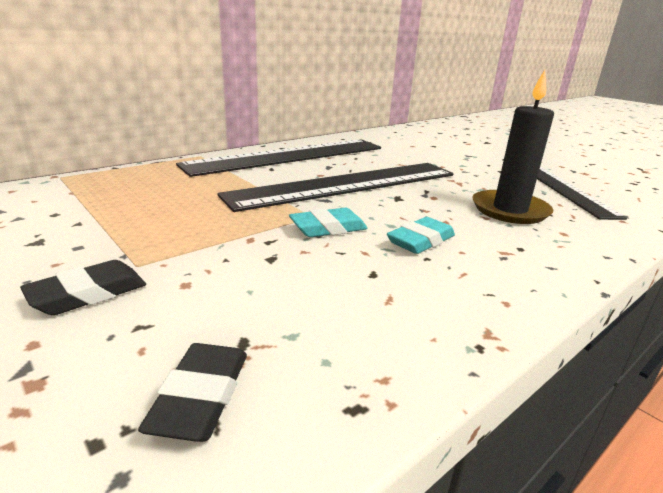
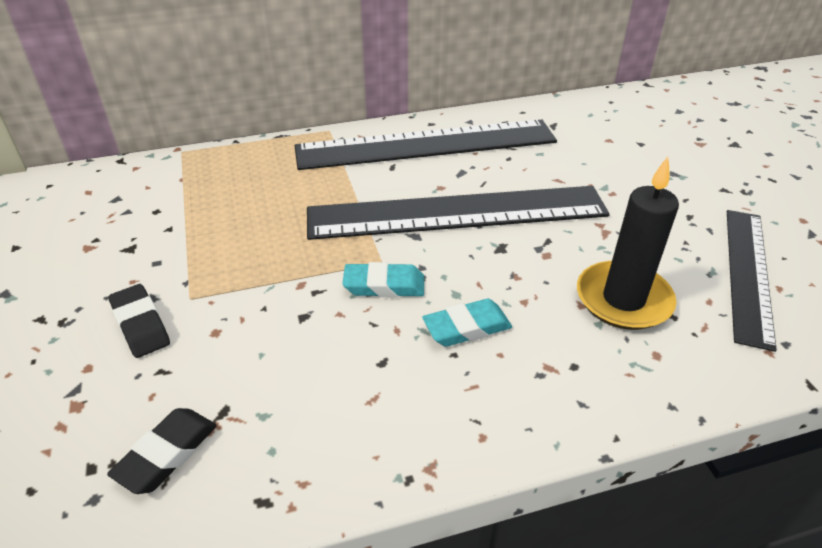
camera: 25 degrees right, 15 degrees up
(88, 294) = (141, 325): black eraser -> black eraser turned 75 degrees clockwise

